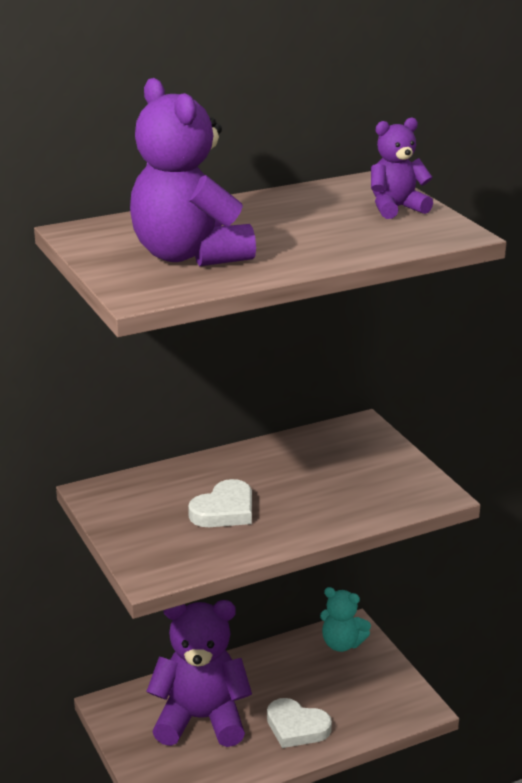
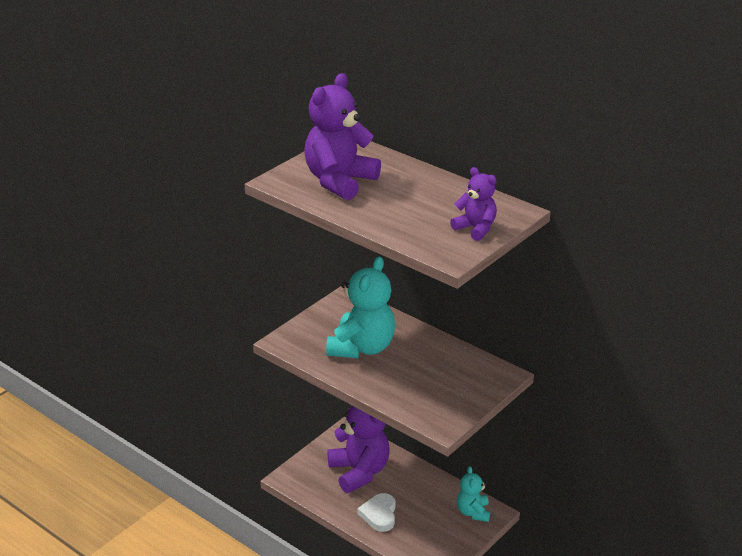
camera: 65 degrees right, 5 degrees up
(224, 510) = (361, 348): white heart -> turquoise teddy bear

